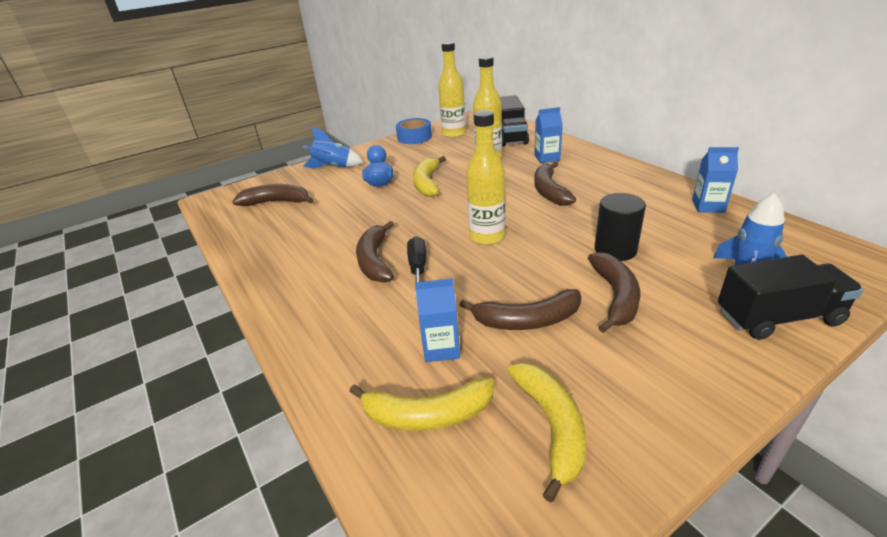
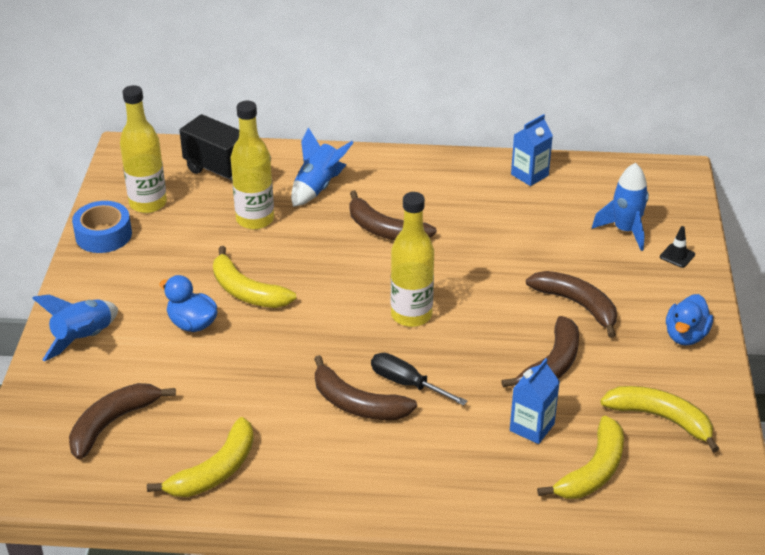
camera: 55 degrees left, 5 degrees up
(265, 245) = (215, 470): none -> yellow banana
(547, 158) = (318, 187): blue carton -> blue rocket
(615, 250) = (523, 262): black cylinder -> none
(688, 381) = (685, 336): none -> blue duck
(778, 317) = (677, 256): black truck -> black traffic cone

